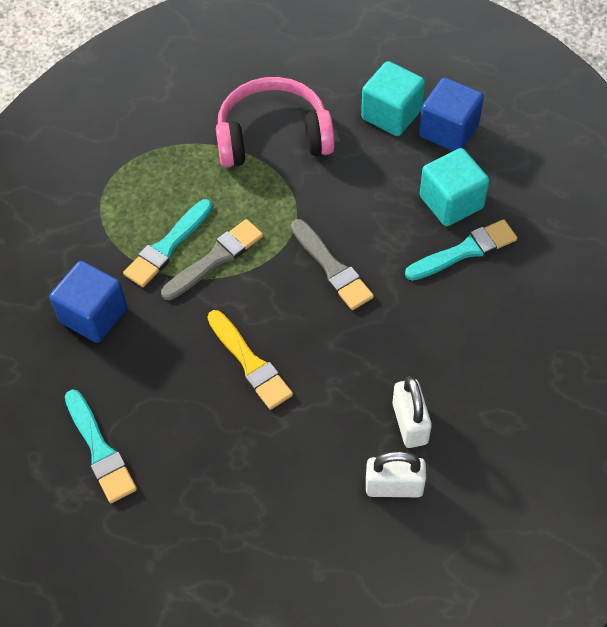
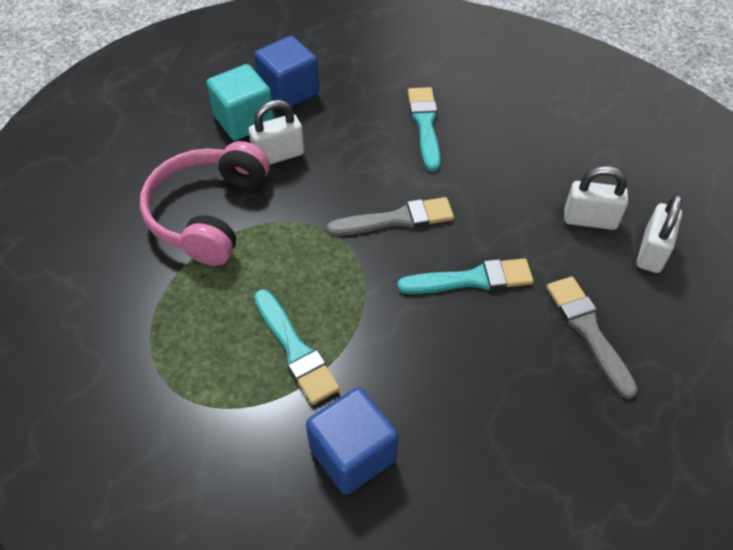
camera: 70 degrees left, 5 degrees down
(100, 450) = (541, 500): turquoise brush -> turquoise brush (471, 279)
(215, 259) = (335, 310): grey brush -> grey brush (588, 331)
(250, 363) = (479, 320): yellow brush -> none
(363, 156) = (278, 155): none -> white padlock
(451, 202) = (368, 116): turquoise cube -> none

